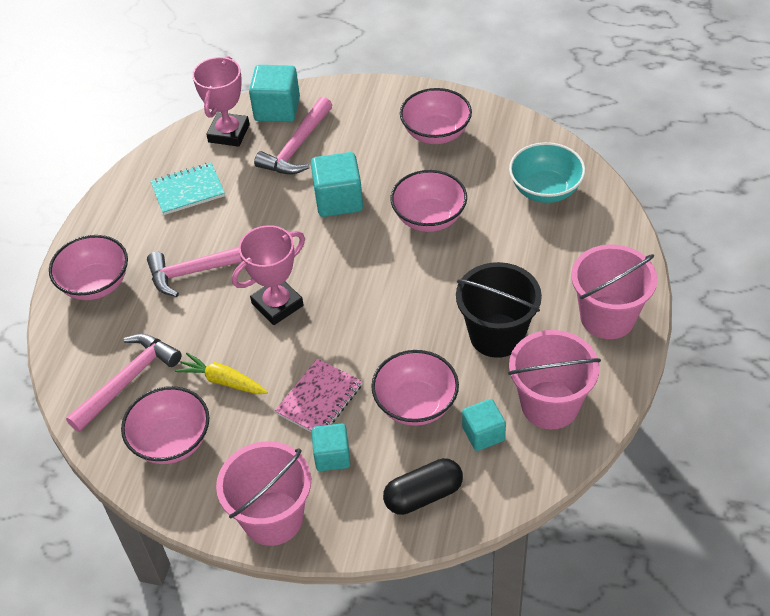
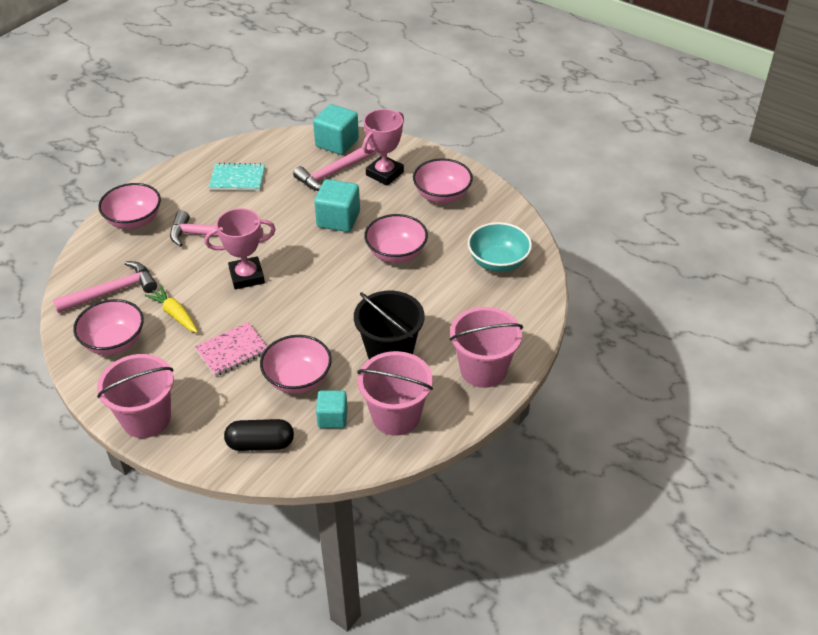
camera: 20 degrees right, 5 degrees down
(229, 133) = (291, 149): pink trophy -> pink trophy (384, 173)
(332, 456) = (215, 393): turquoise cube -> none

